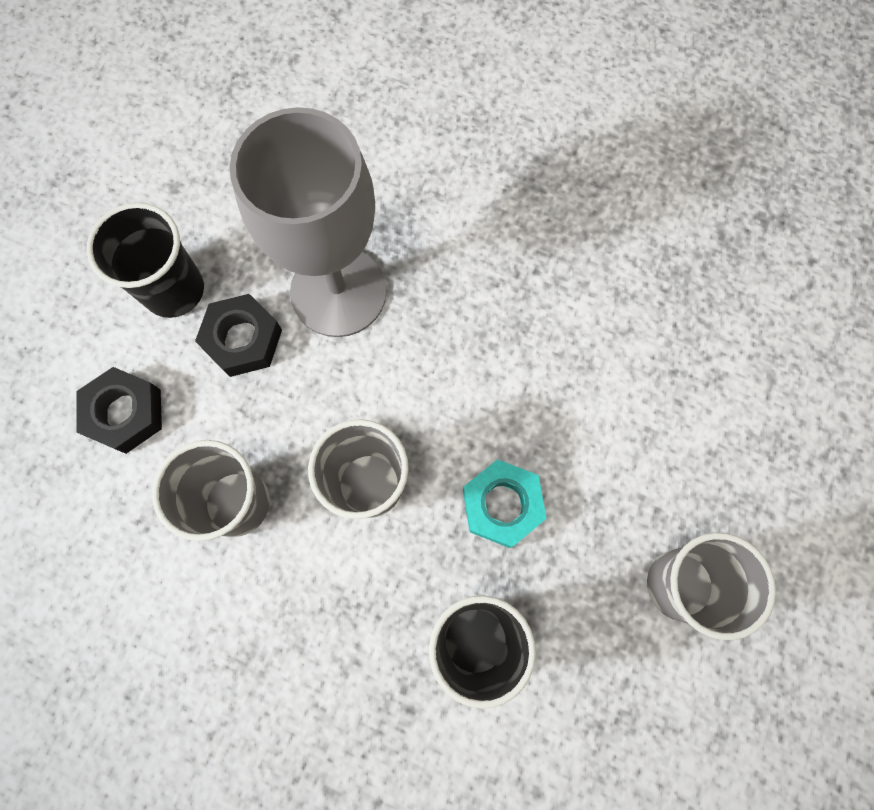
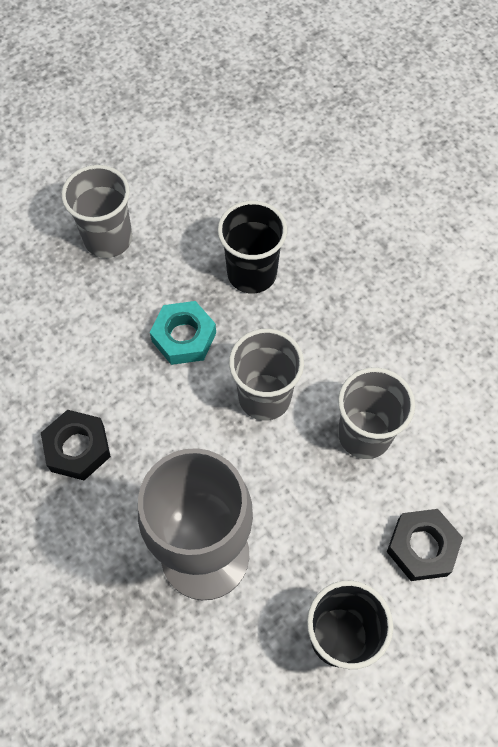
camera: 150 degrees left, 10 degrees down
(243, 339) = (302, 557): black nut -> black nut (77, 448)

